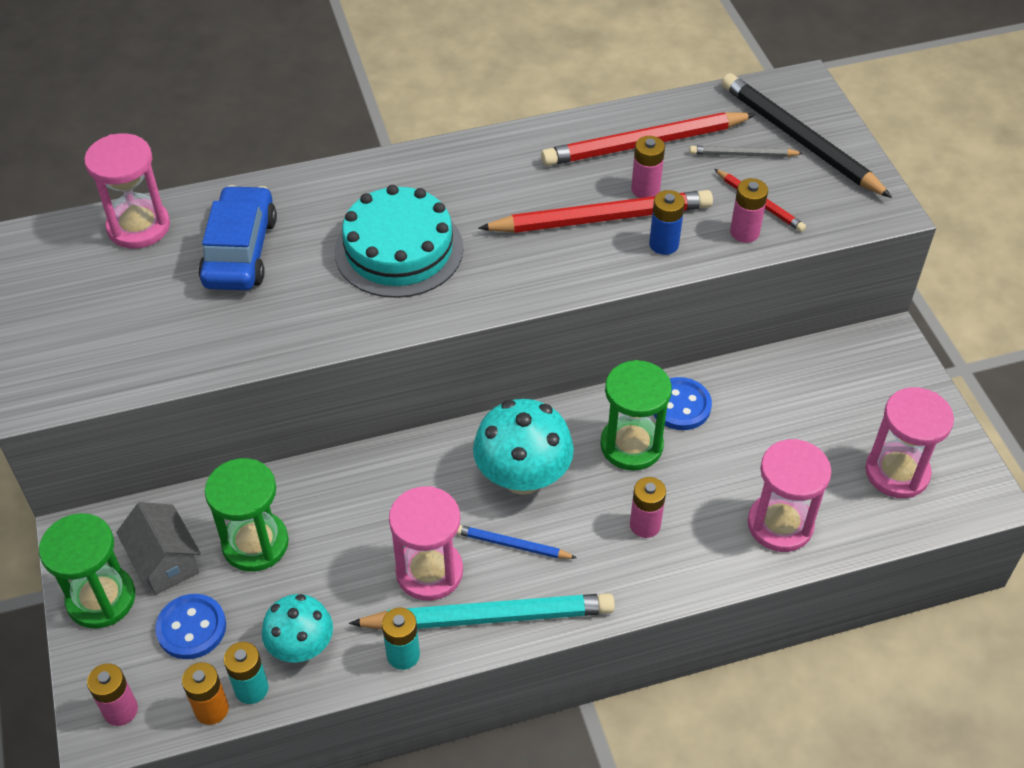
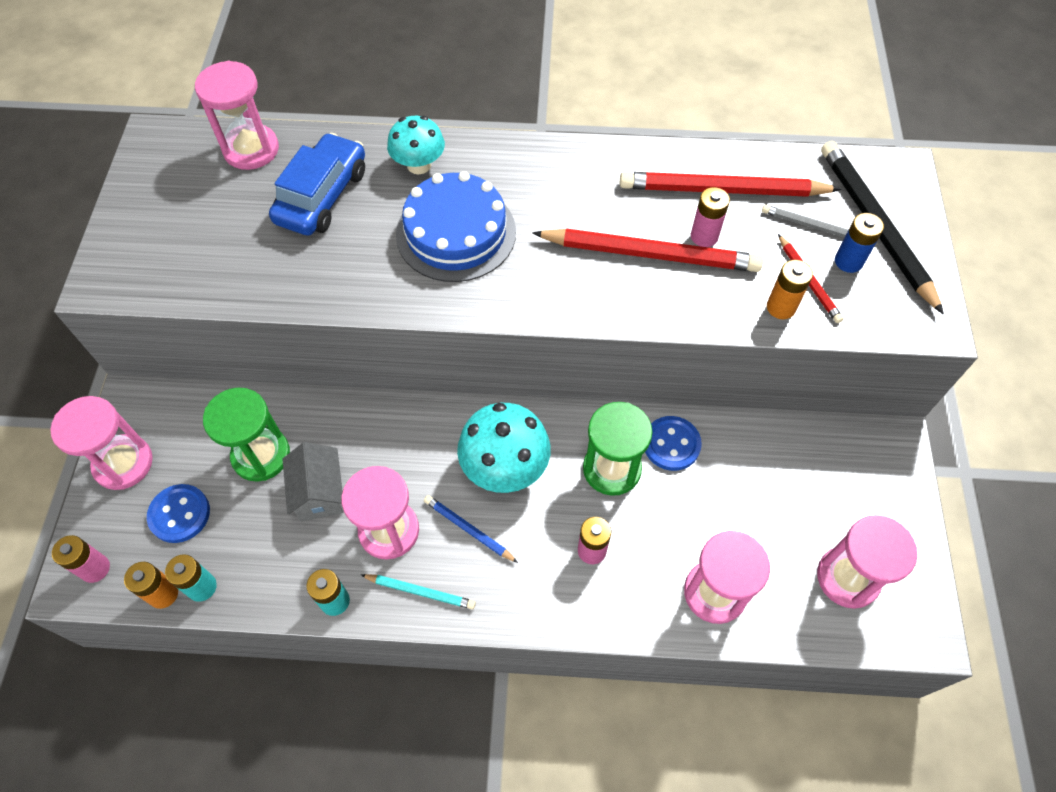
camera: 20 degrees right, 10 degrees up
(101, 599) = (123, 463): green hourglass -> pink hourglass
(165, 562) = (185, 447): grey house -> grey house (319, 492)
(301, 646) = (257, 562): turquoise mushroom -> turquoise mushroom (419, 165)
(399, 249) = (456, 233): turquoise cake -> blue cake
(489, 618) = (420, 592): turquoise pencil -> turquoise pencil, size x0.50
(664, 244) = (698, 297): blue battery -> blue battery (848, 261)
(744, 232) = (781, 307): pink battery -> orange battery

